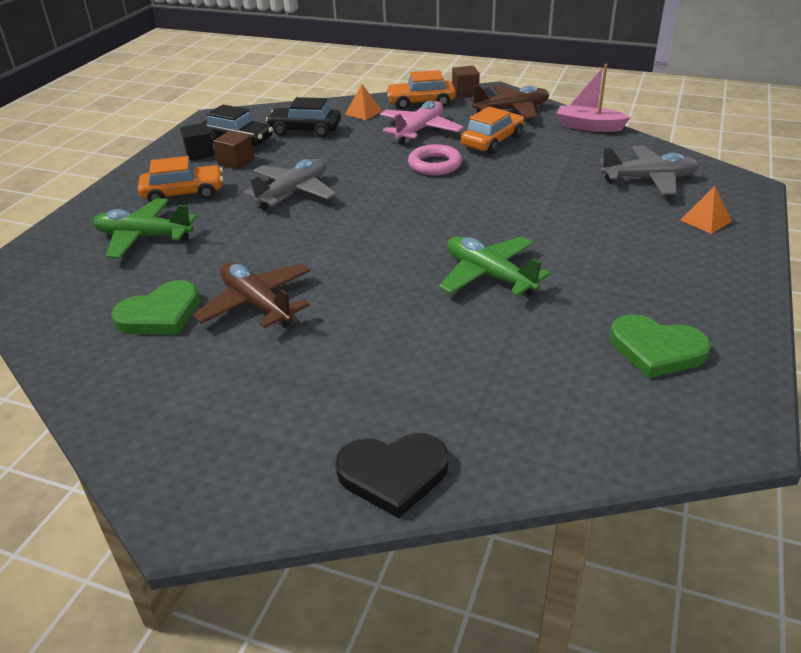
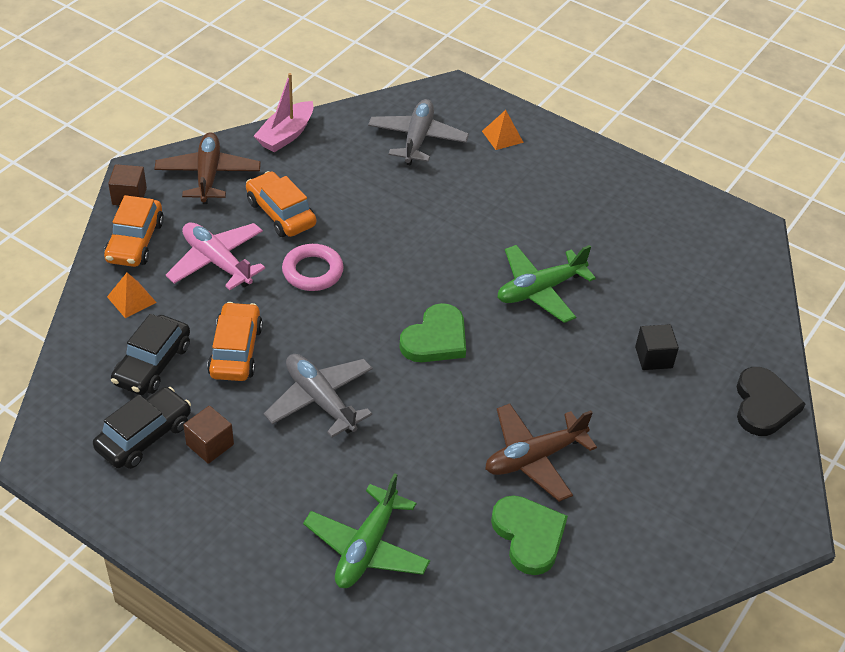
camera: 80 degrees left, 10 degrees up
(183, 193) = (274, 504): orange car -> orange car (236, 351)
(200, 153) = (162, 480): black cube -> black cube (653, 357)
(656, 350) = (663, 231): green heart -> green heart (435, 339)

